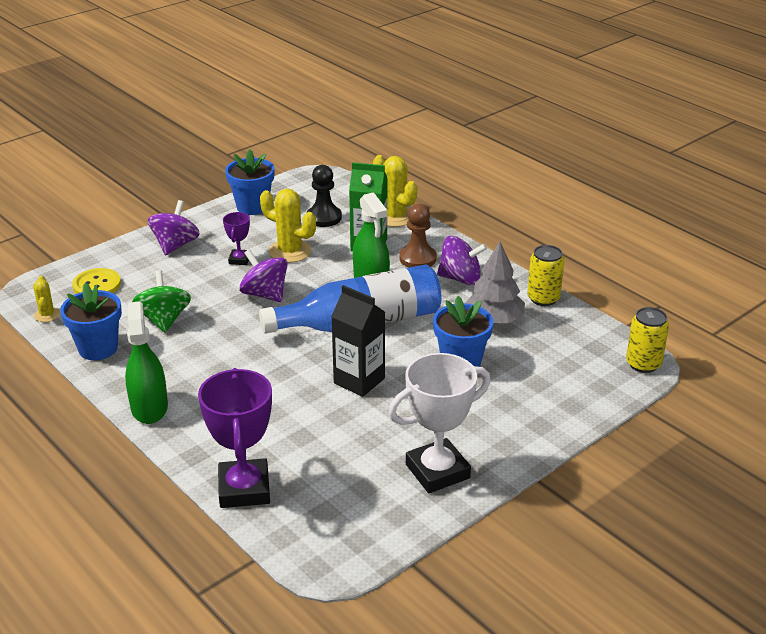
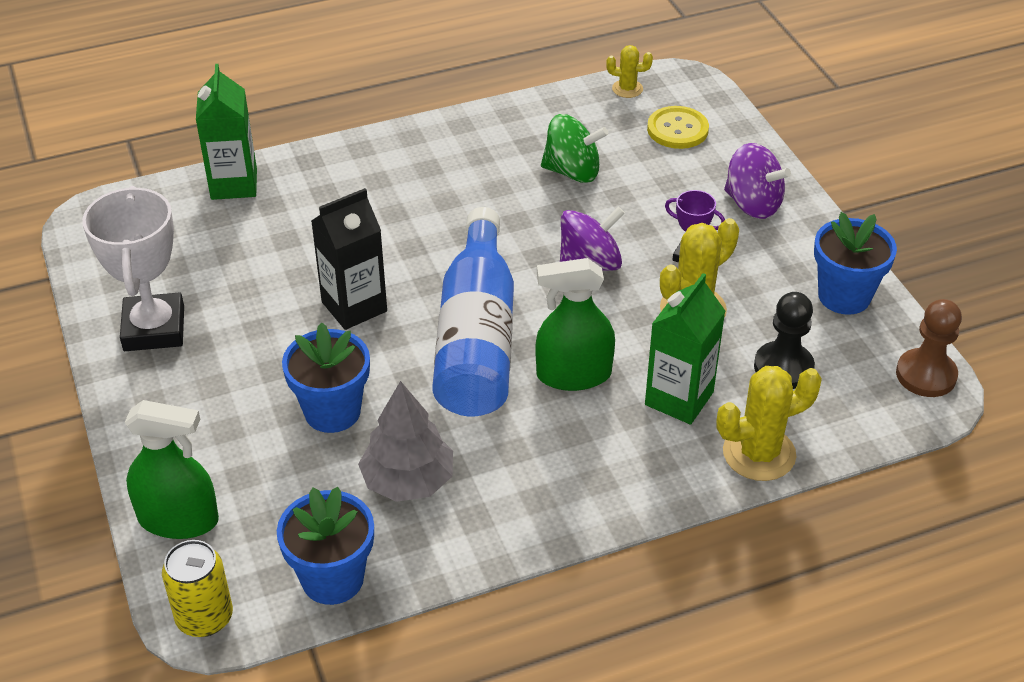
camera: 110 degrees right, 10 degrees up
(98, 348) = (538, 118): blue flower pot -> blue flower pot (332, 578)
(149, 407) = (407, 141): green spray bottle -> green spray bottle (178, 519)
(244, 489) = (234, 184): purple trophy -> green carton
(418, 258) = (615, 444): brown pawn -> brown pawn (926, 375)
(460, 278) = (535, 478): purple spinning top -> none
(543, 298) = (432, 562): yellow can -> none

